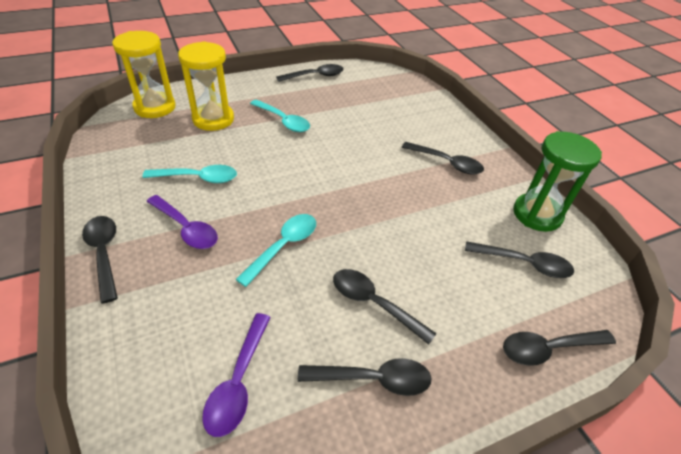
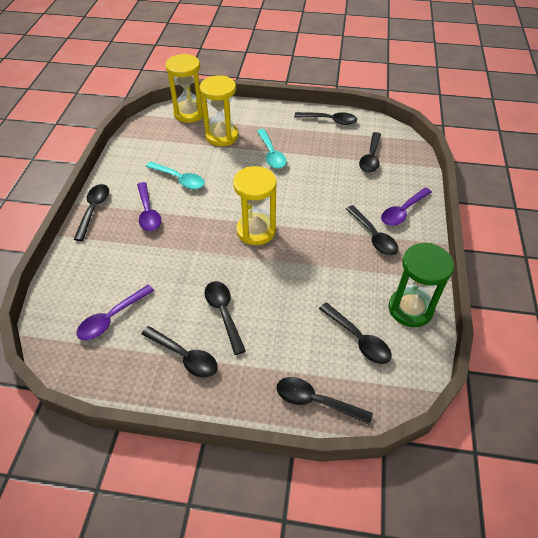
camera: 35 degrees right, 5 degrees up
(284, 246) = (197, 250): turquoise spoon -> none
(332, 200) = (256, 231): none -> yellow hourglass
(381, 97) = (370, 158): none -> black spoon
(450, 133) = (402, 212): none -> purple spoon

